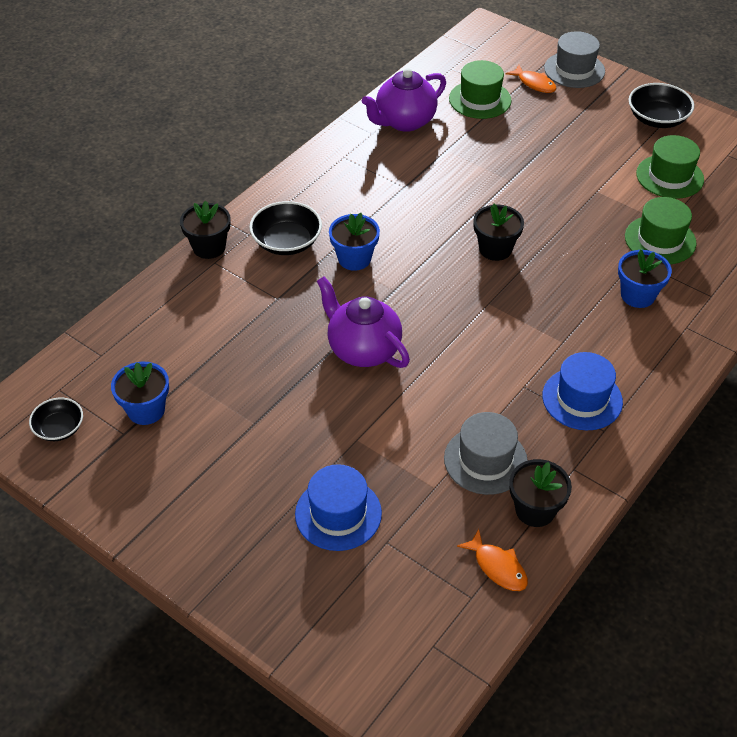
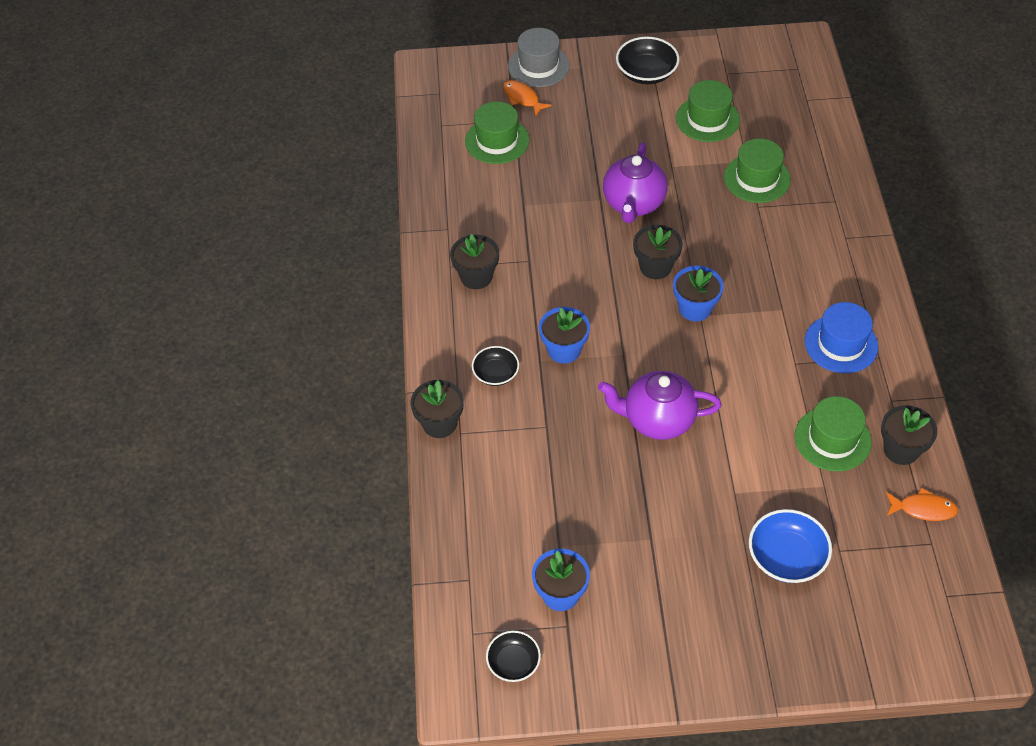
camera: 40 degrees left, 5 degrees up
(287, 242) = (495, 373): black bowl -> black bowl, size x0.64
(338, 514) = (786, 557): blue hat -> blue bowl
(353, 174) = (476, 276): none -> black flower pot
(404, 121) = (461, 200): purple teapot -> purple teapot (633, 204)
(485, 460) = (832, 439): grey hat -> green hat
(534, 83) = (522, 98): orange fish -> orange fish turned 135 degrees counterclockwise
(637, 295) = (790, 235): blue flower pot -> blue flower pot (695, 308)

